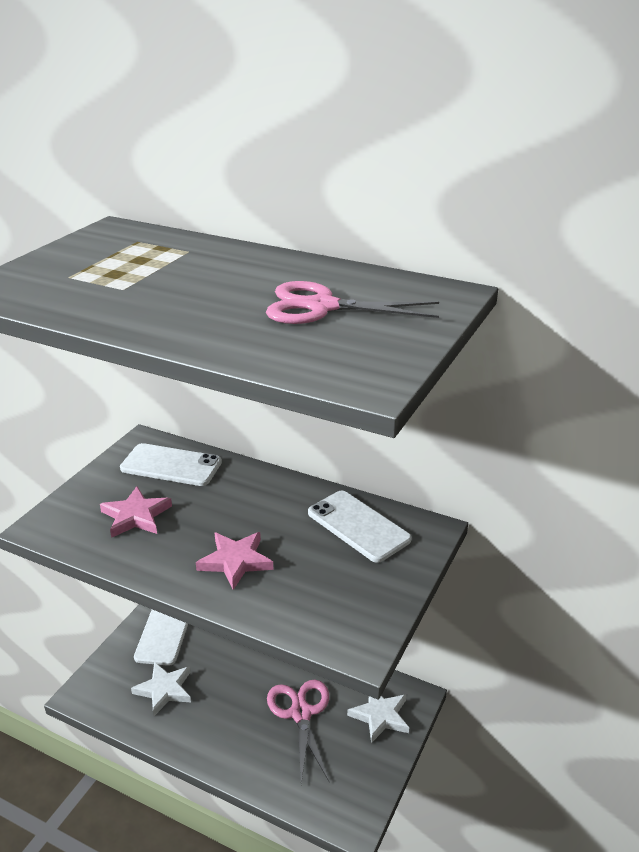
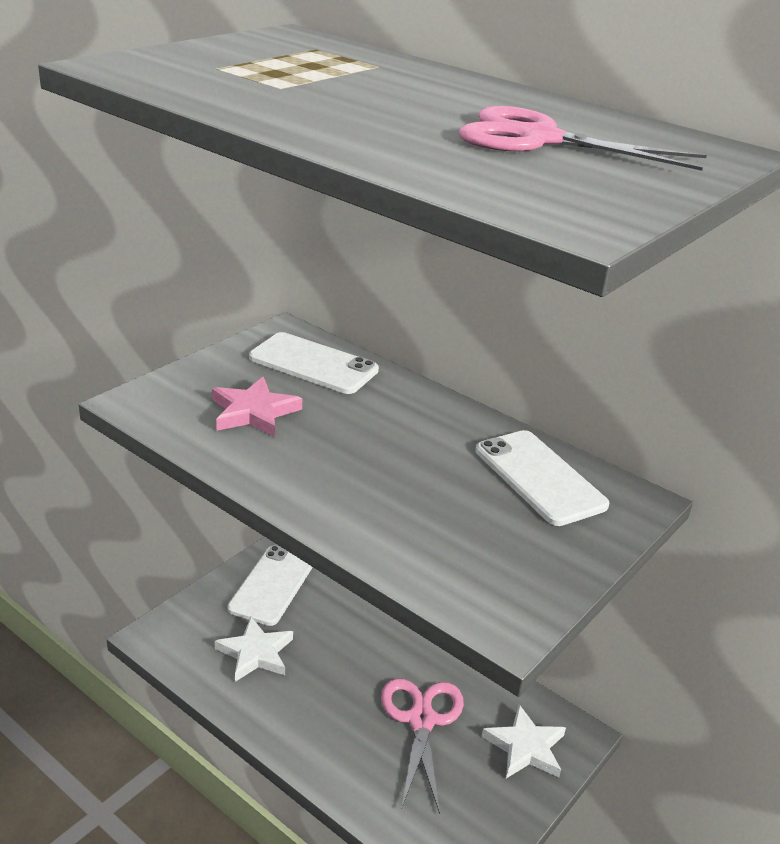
camera: 10 degrees right, 0 degrees up
(235, 561) = (366, 487): pink star -> none

